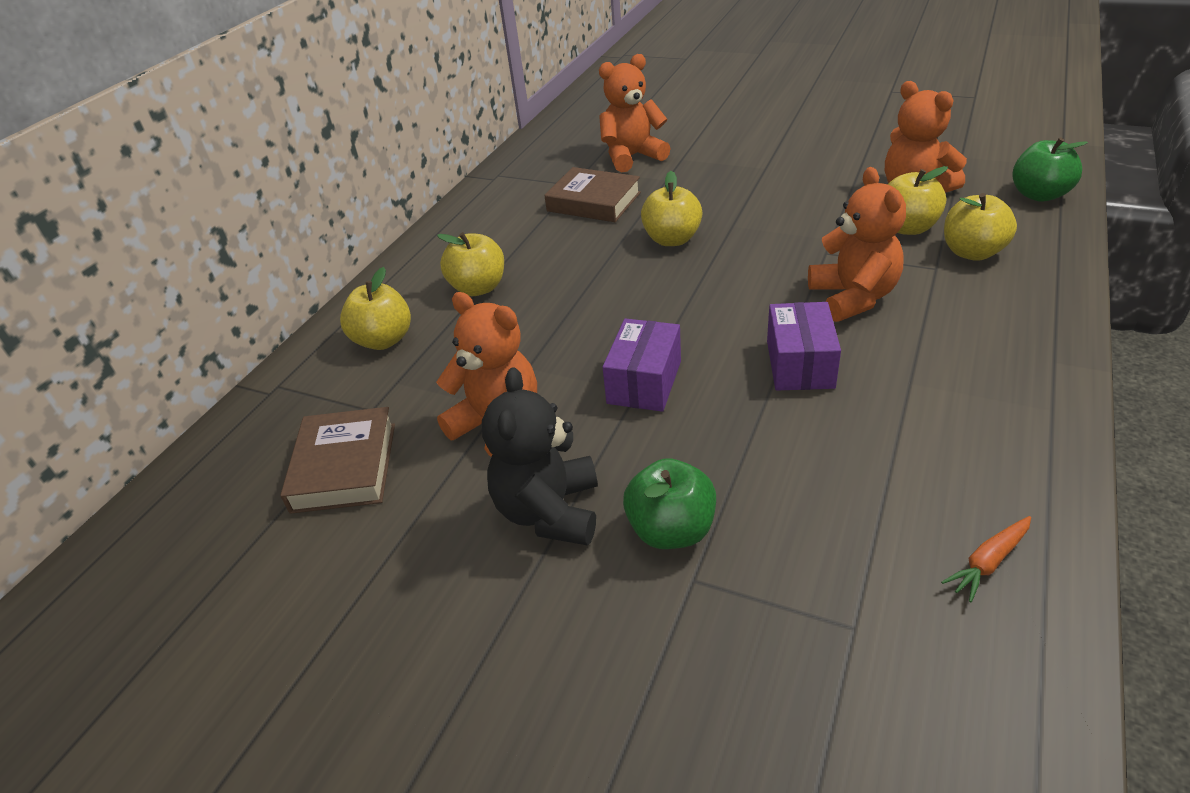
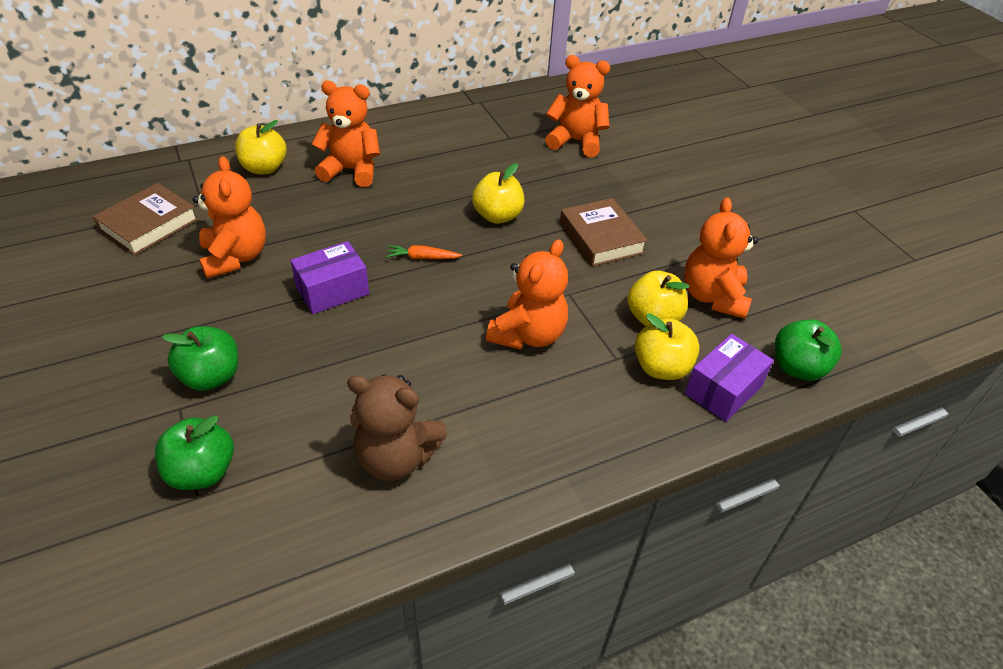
camera: 35 degrees right, 5 degrees up
(478, 288) = (351, 170): yellow apple -> orange teddy bear
(549, 511) = (183, 320): black teddy bear -> none
(594, 202) = (499, 158): brown book -> brown book (601, 238)
(799, 364) = (423, 348): purple box -> purple box (723, 390)
(818, 605) = (202, 472): none -> green apple
(936, 451) = (396, 457): none -> brown teddy bear
(988, 562) = (307, 533): orange carrot -> orange carrot (422, 258)

